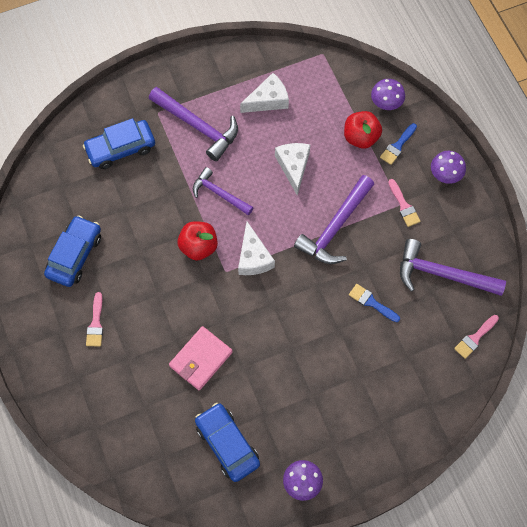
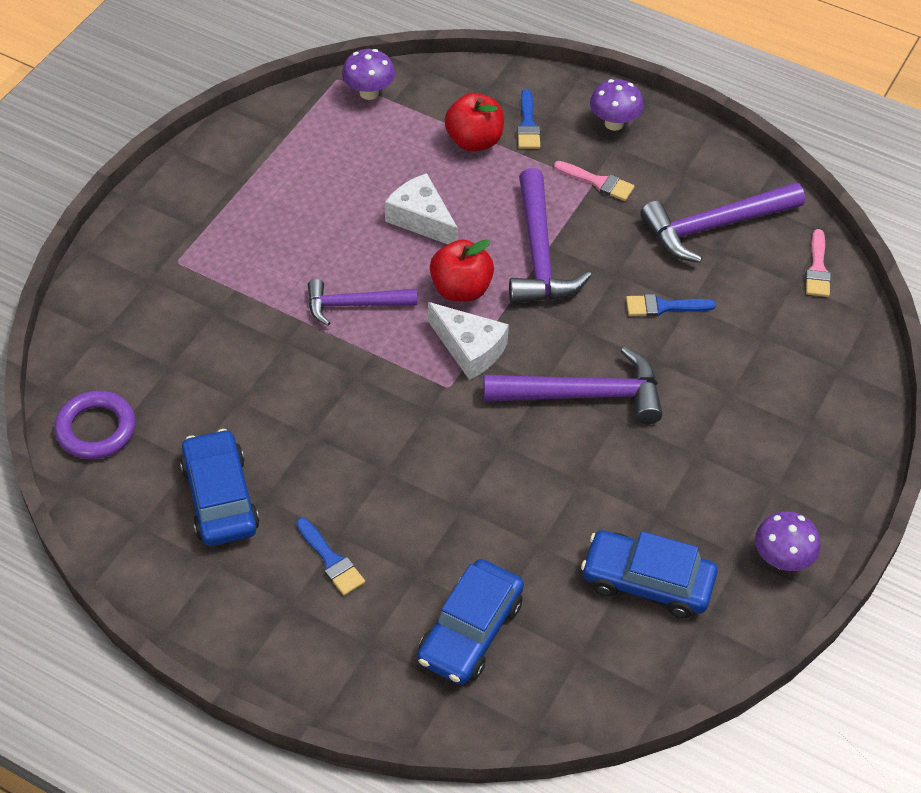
camera: 40 degrees left, 15 degrees down
(51, 180) = (96, 429): none -> purple ring
(96, 324) = (331, 560): pink brush -> blue brush
(121, 148) = (165, 332): blue car -> blue car (470, 631)
(198, 126) = (249, 246): purple hammer -> purple hammer (584, 395)
(198, 247) = (385, 381): red apple -> red apple (461, 289)
(201, 359) = (516, 507): pink wallet -> none
(268, 100) = (316, 166): white cheese -> none
(386, 104) = (469, 89): purple mushroom -> purple mushroom (369, 93)

